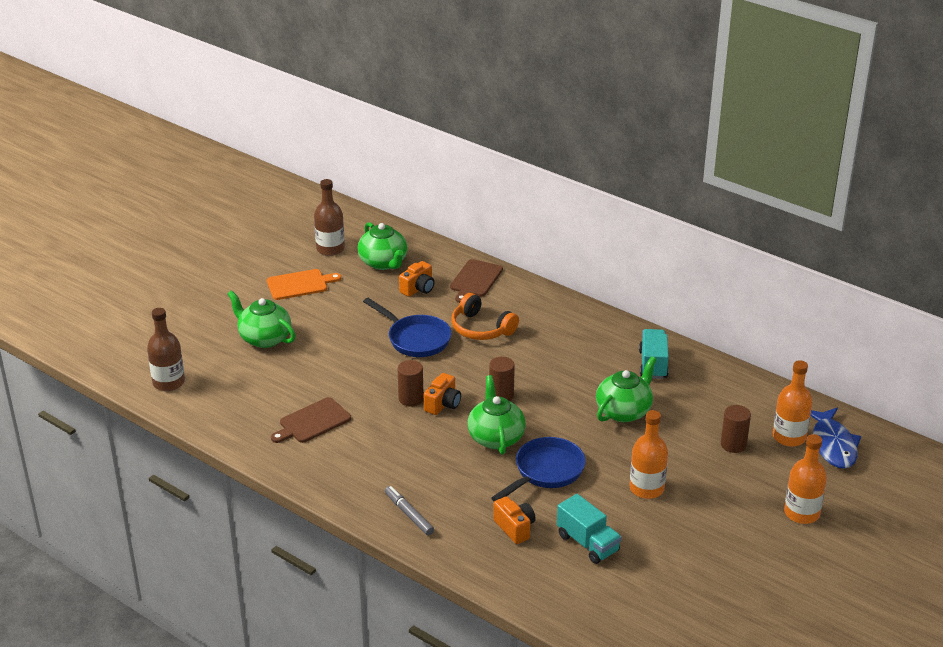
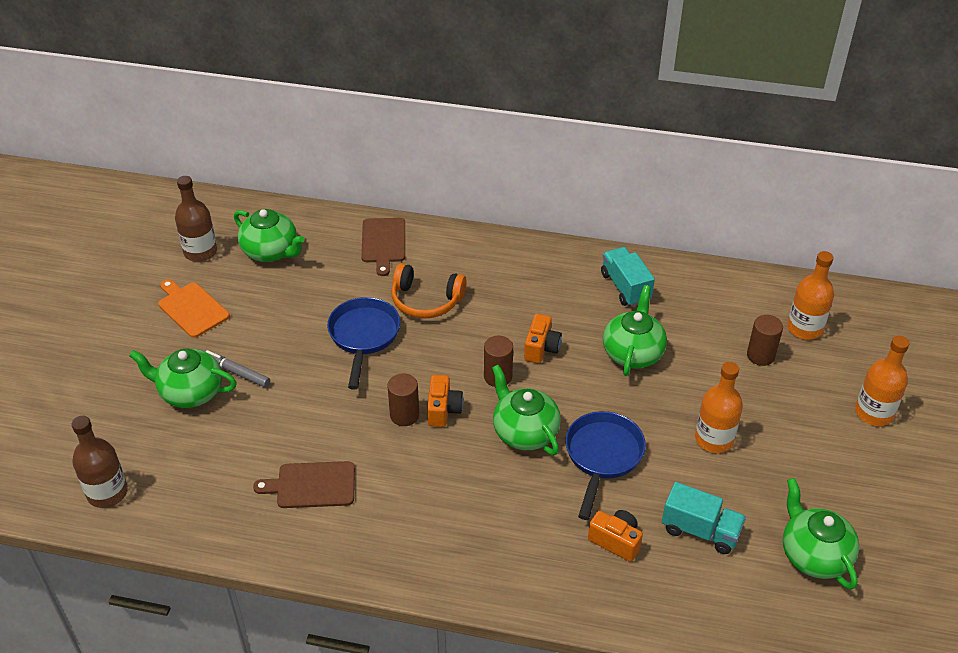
camera: 25 degrees left, 10 degrees up
(300, 284) = (192, 308): orange cutting board -> orange cutting board turned 90 degrees counterclockwise
(312, 422) = (312, 485): brown cutting board -> brown cutting board turned 60 degrees clockwise
(408, 514) = (493, 568): grey marker -> grey marker (236, 372)
(415, 339) = (363, 337): blue pan -> blue pan turned 105 degrees counterclockwise
(418, 289) = (329, 272): orange camera -> orange camera (541, 348)
(669, 589) = (814, 555): none -> green teapot
(833, 445) = (849, 323): blue fish -> none

